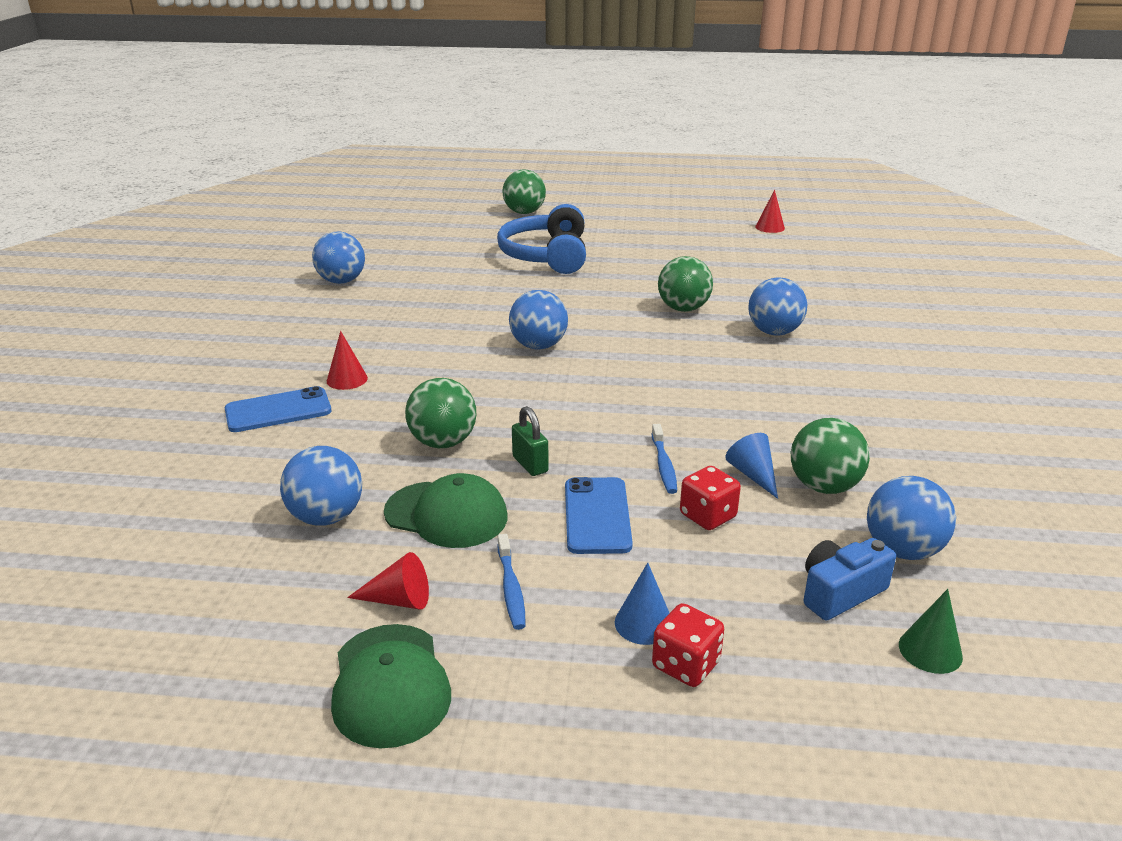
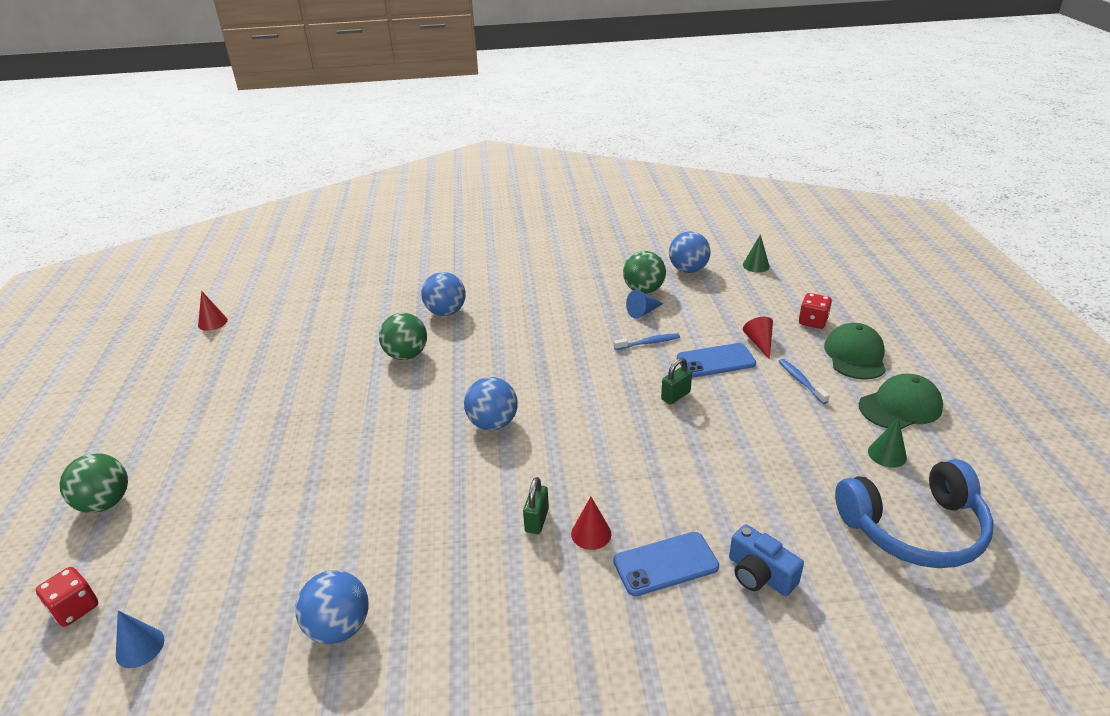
camera: 100 degrees left, 5 degrees up
(278, 410) = (665, 564): blue phone -> blue phone turned 75 degrees counterclockwise
(301, 621) = (887, 454): none -> green cone
(326, 517) = (790, 477): blue ball -> none
(384, 356) = (536, 520): none -> green padlock
(399, 600) = (840, 420): red cone -> red cone (759, 343)
(443, 442) = (668, 443): green ball -> none
(446, 515) = (752, 420): green cap -> green cap (855, 355)
(511, 589) = (800, 381): blue toothbrush -> blue toothbrush turned 90 degrees counterclockwise
(546, 256) = (269, 456): blue headphones -> blue headphones (914, 528)
(644, 623) = (794, 335): blue cone -> blue cone (140, 647)
(707, 516) = (693, 324): red dice -> red dice (75, 608)
(840, 592) = (732, 285): blue camera -> blue camera (759, 574)

